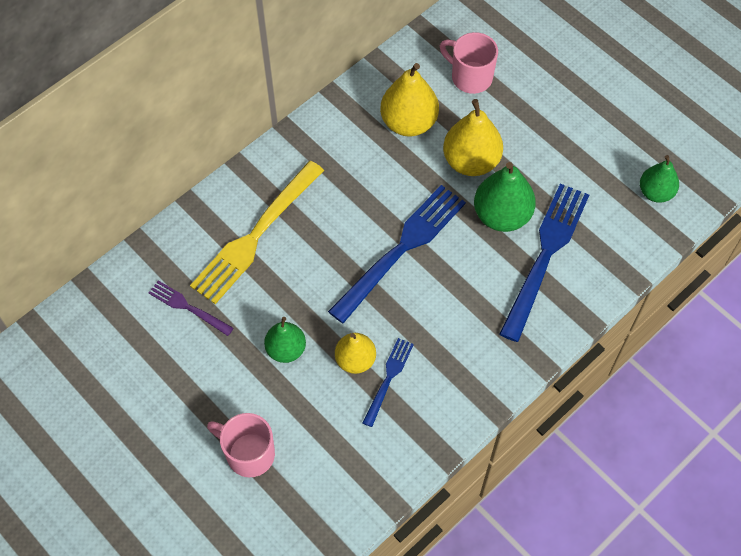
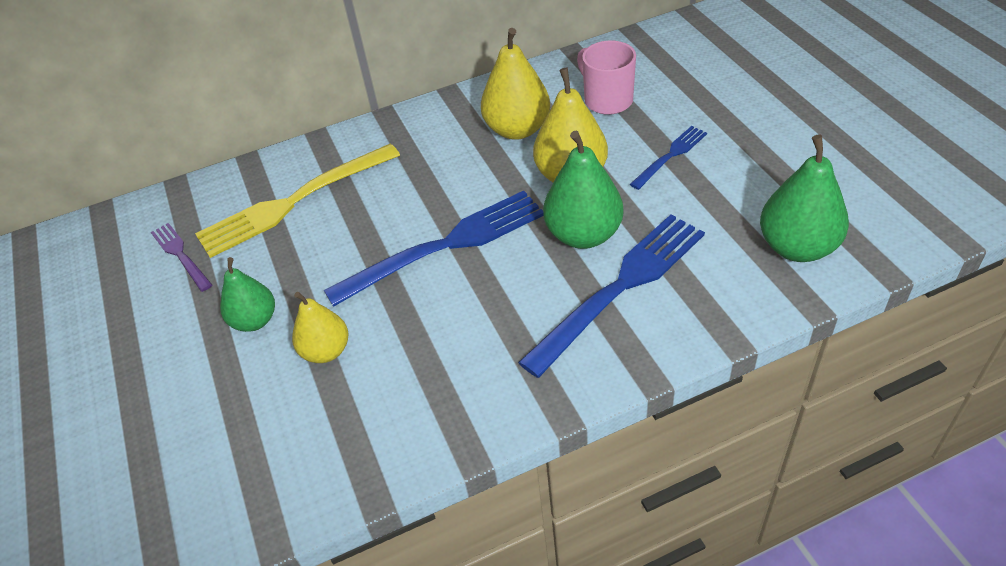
camera: 25 degrees right, 15 degrees down
(248, 454) = (140, 425): pink mug -> none
(388, 378) = (354, 381): blue fork -> blue fork (670, 155)
(655, 192) = (797, 247): green pear -> green pear, size x1.55

